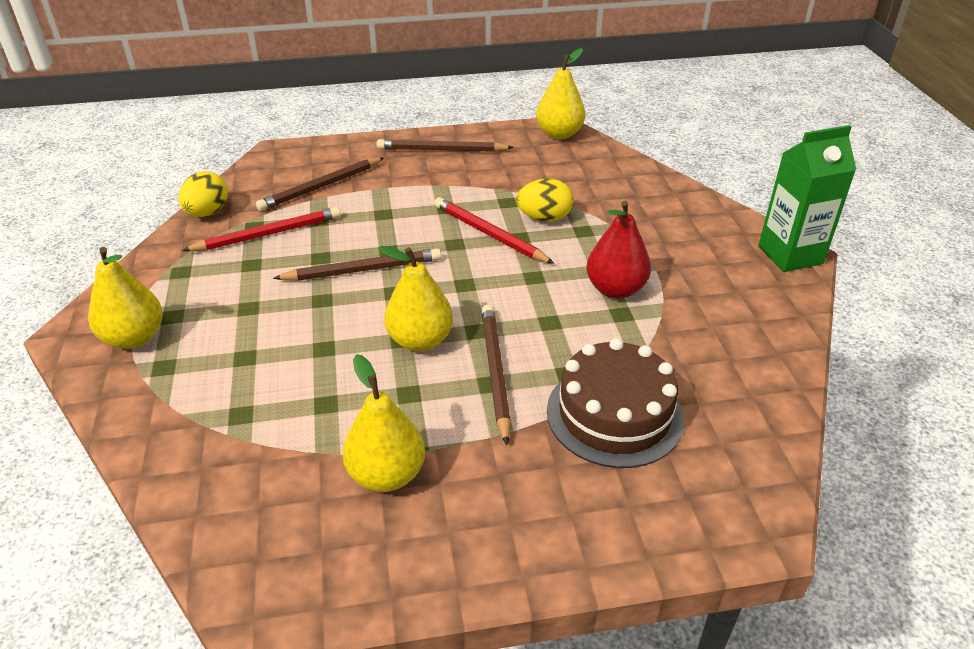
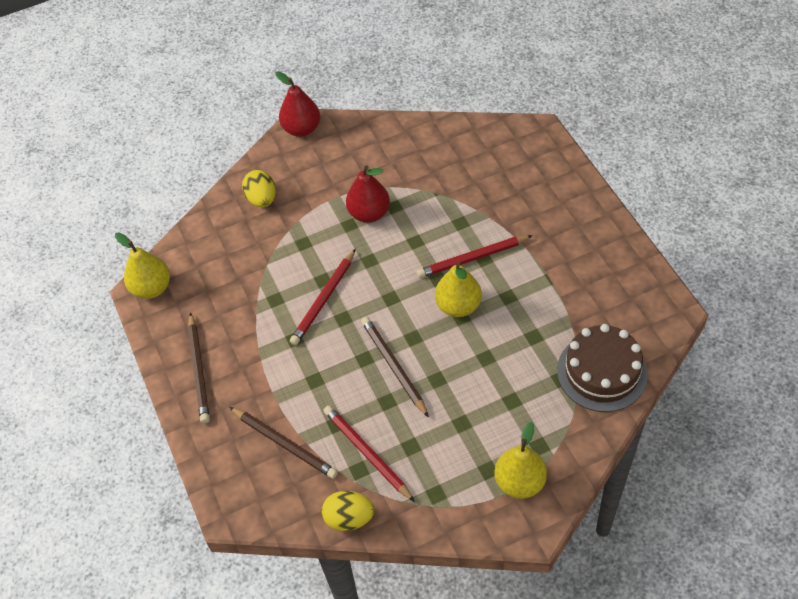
camera: 100 degrees left, 15 degrees up
(387, 474) = (573, 287): yellow pear -> none
(495, 372) = (473, 258): brown pencil -> red pencil
(544, 218) = (292, 270): yellow egg -> yellow egg (262, 199)
(614, 414) = (485, 196): brown cake -> brown cake (602, 372)
(790, 255) = (302, 129): green carton -> red pear

